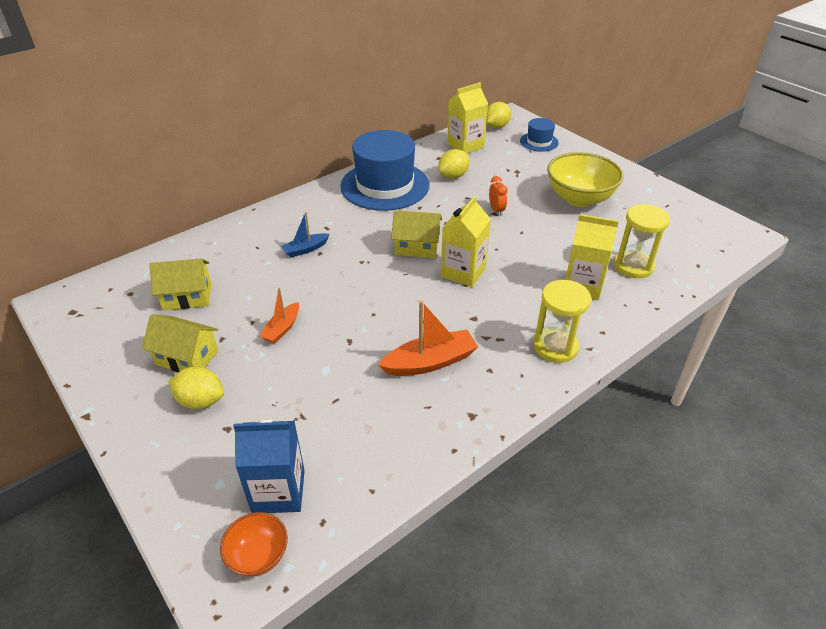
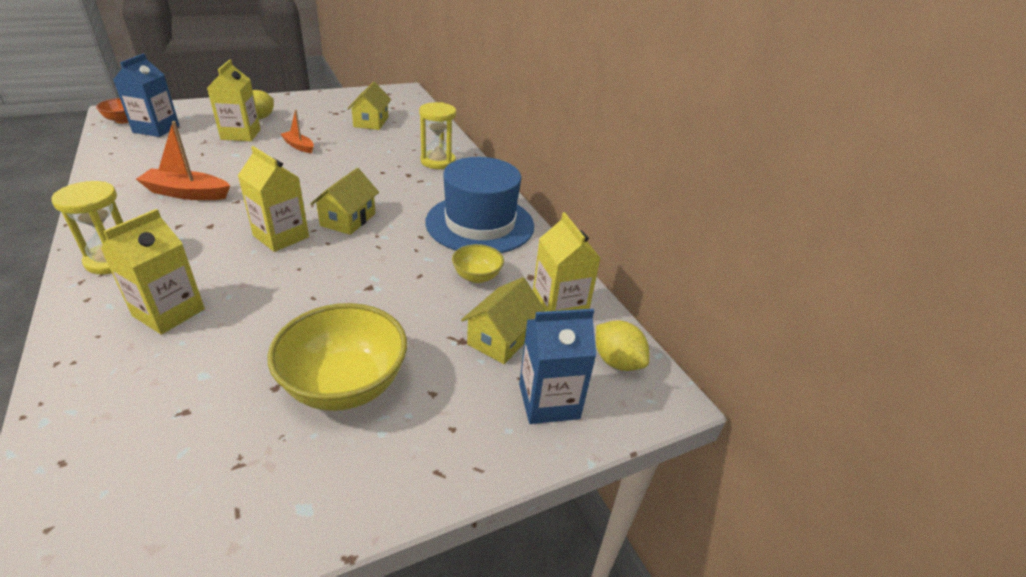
camera: 100 degrees right, 5 degrees down
(187, 357) = (305, 117): yellow house -> yellow house (501, 338)
(265, 392) = (241, 134): none -> yellow carton
(305, 249) = (393, 167): blue boat -> none
(430, 362) = (187, 193): orange boat -> orange boat turned 105 degrees clockwise
(453, 176) = (477, 277): yellow lemon -> yellow bowl
(496, 210) = (374, 291): orange clock -> none
(539, 142) = (549, 401): blue hat -> blue carton
(633, 266) = (147, 377): yellow hourglass -> yellow hourglass (438, 161)

